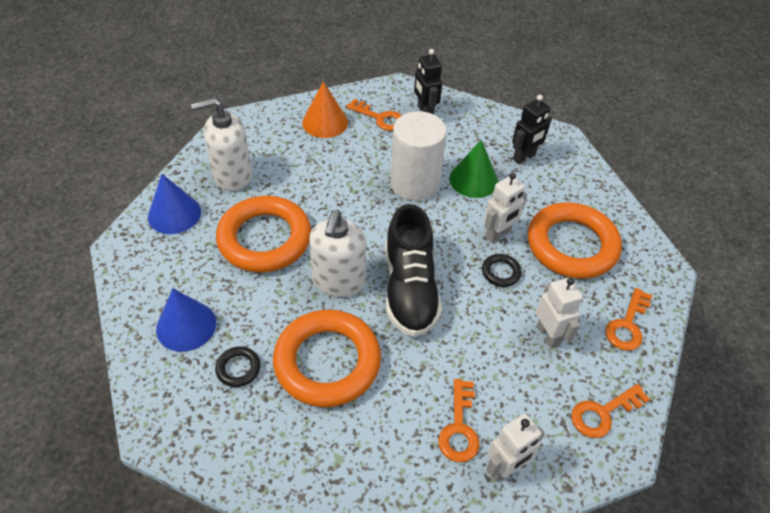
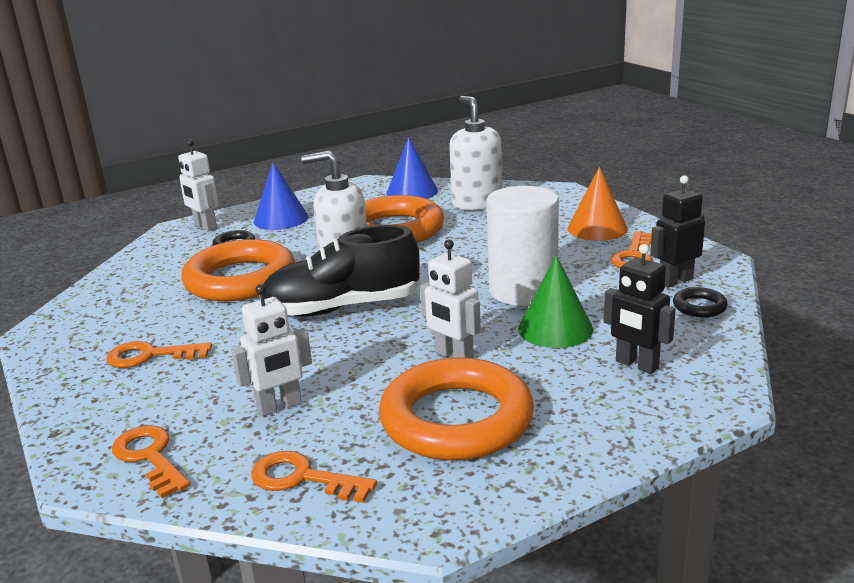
camera: 85 degrees right, 25 degrees down
(501, 272) = (383, 363): black ring -> black ring (699, 306)
(505, 468) = (92, 388): white robot -> white robot (205, 227)

